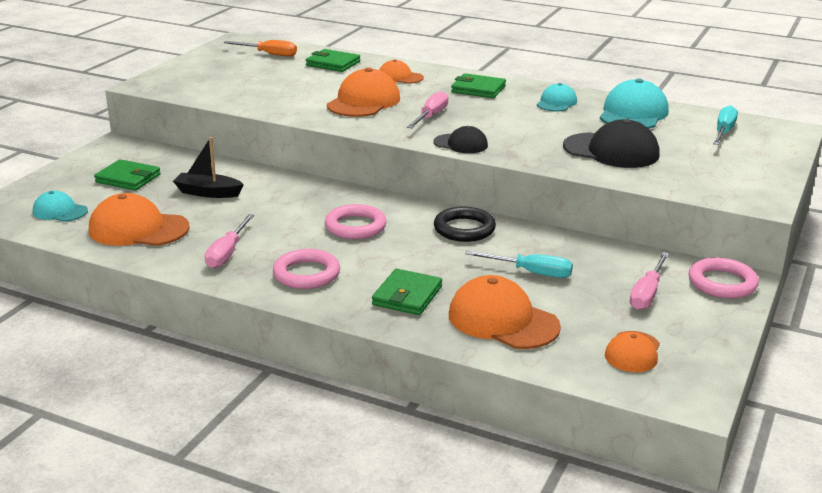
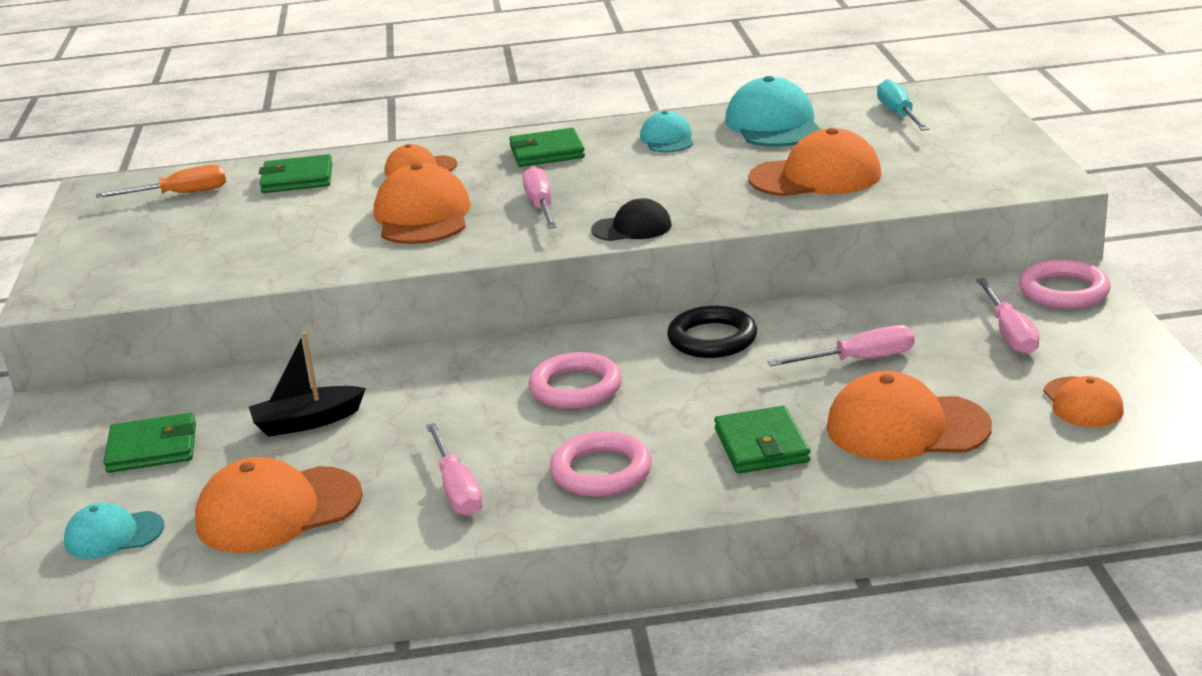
camera: 30 degrees left, 0 degrees up
(531, 272) = (859, 360): turquoise screwdriver -> pink screwdriver
(611, 151) = (815, 176): black cap -> orange cap

